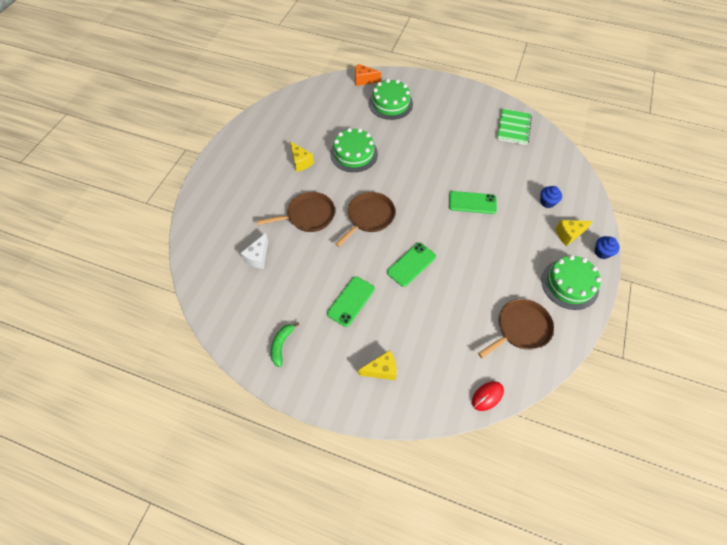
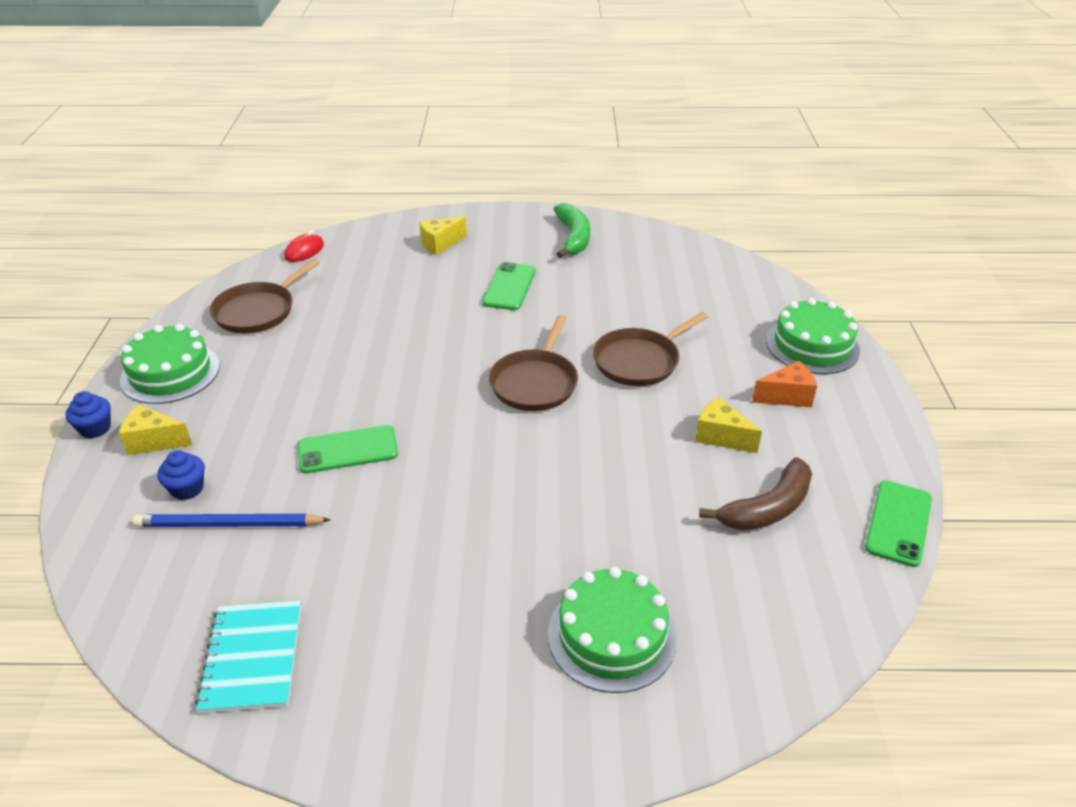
camera: 160 degrees right, 20 degrees down
(258, 257) = (673, 299): white cheese -> none
(281, 345) = (573, 237): green banana -> green banana, size x1.50
(306, 128) = (767, 508): none -> brown banana
(354, 154) = (627, 480): green cake -> green cake (812, 345)
(364, 80) = (729, 695): orange cheese -> orange cheese (787, 396)
(411, 264) = (437, 340): green phone -> green phone (898, 523)
(513, 128) = (252, 657): green notebook -> turquoise notebook
(526, 179) = (228, 524): none -> blue pencil
(568, 234) = (154, 441): yellow cheese -> yellow cheese turned 135 degrees counterclockwise

